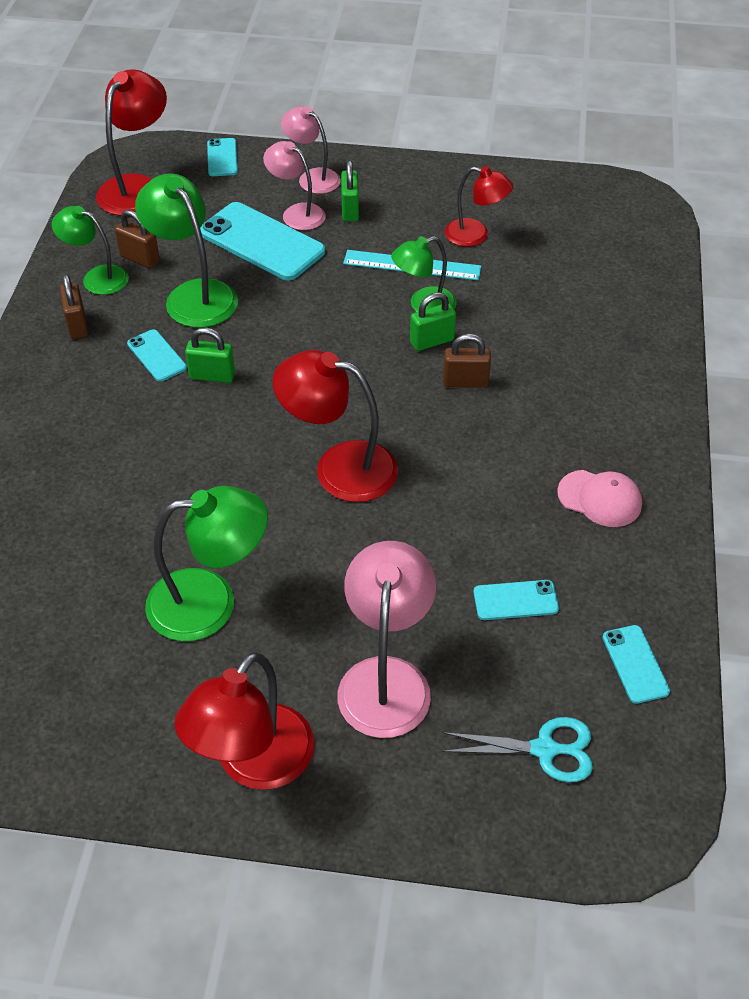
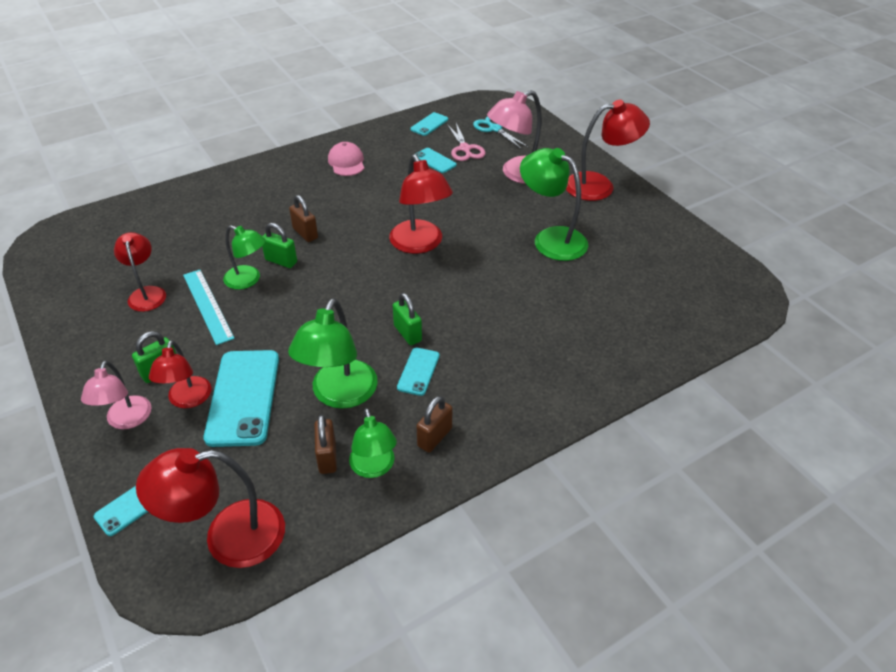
camera: 130 degrees left, 5 degrees down
(296, 213) = (188, 400): pink lamp -> red lamp
(517, 661) = (465, 149): none -> pink scissors

